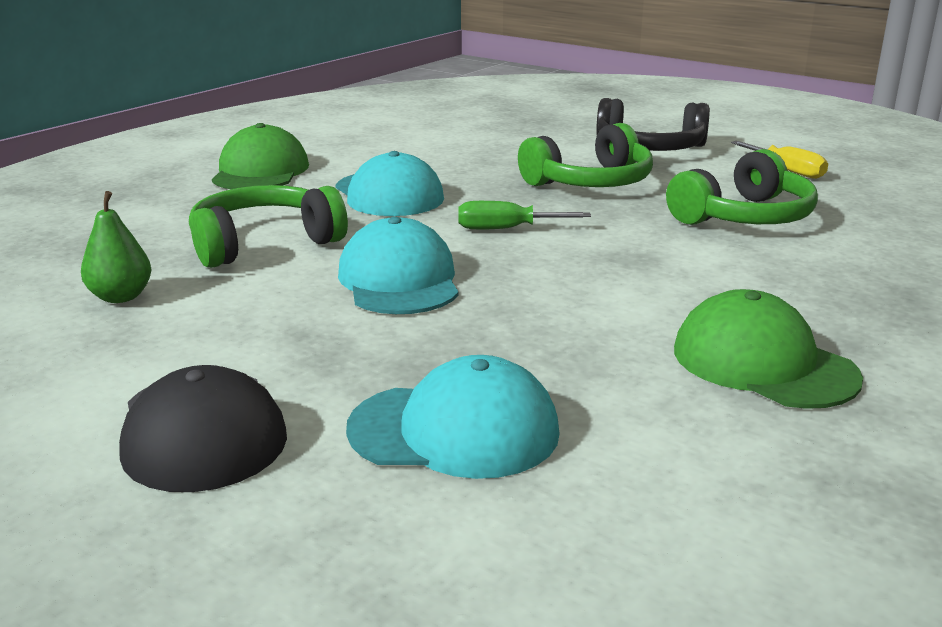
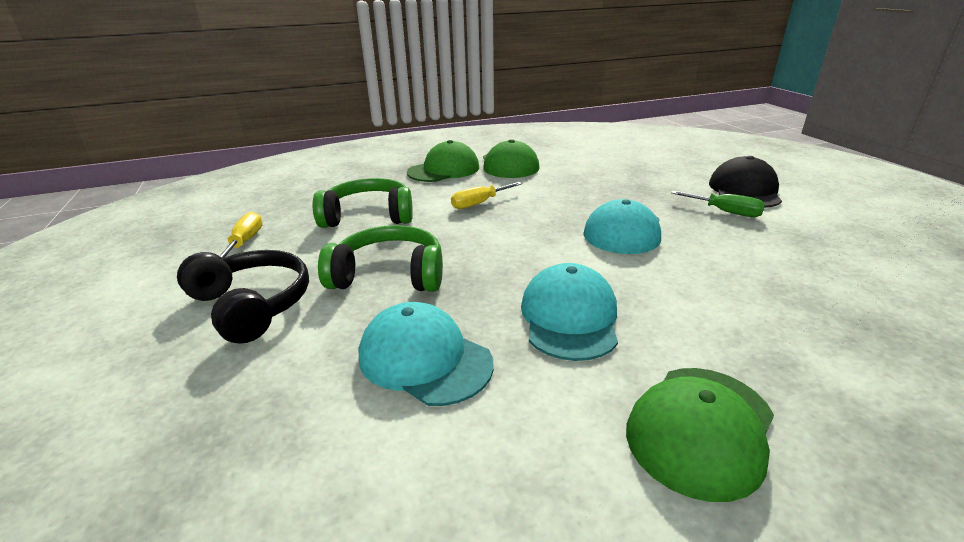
camera: 145 degrees left, 5 degrees up
(121, 297) = (816, 264): green pear -> none
(264, 243) = (708, 286): green headphones -> none
(454, 430) = (644, 172): turquoise cap -> turquoise cap (424, 359)
(506, 229) = (518, 248): green screwdriver -> green screwdriver (725, 212)
(651, 267) = (479, 203): none -> yellow screwdriver
(843, 312) = (444, 170): none -> green cap

